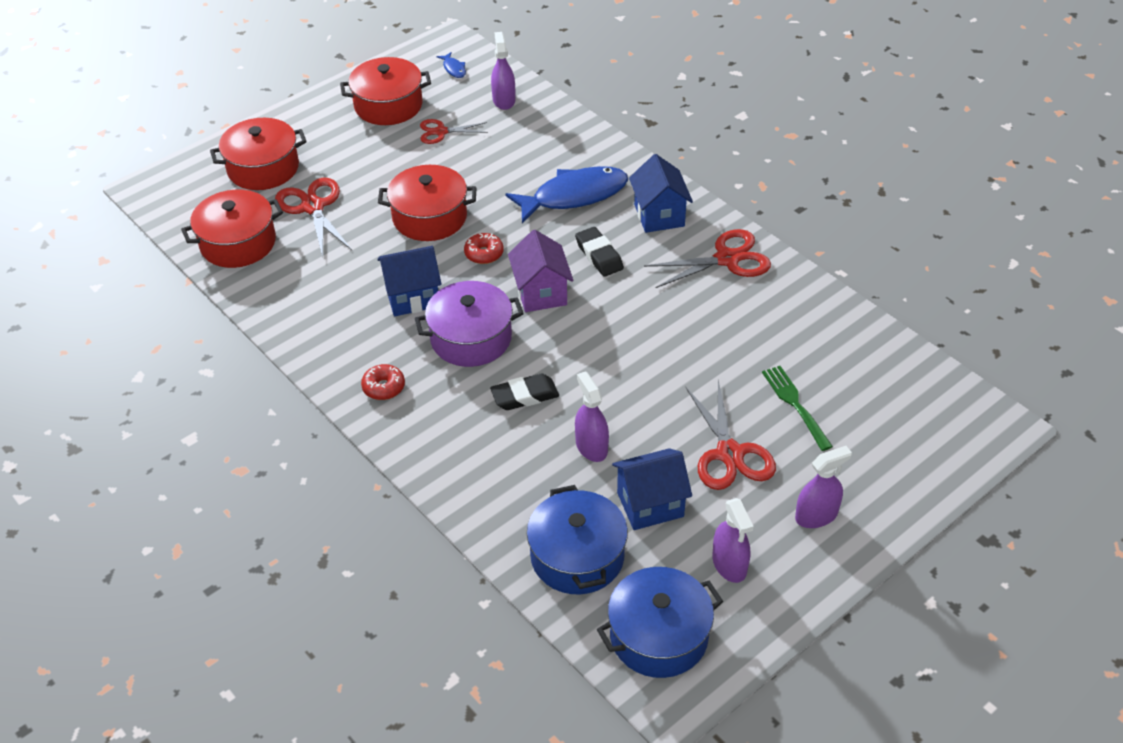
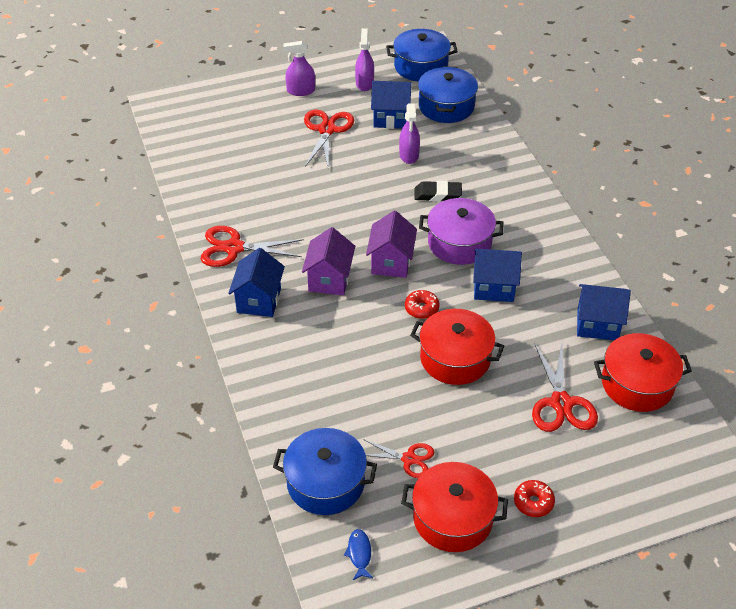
camera: 160 degrees left, 0 degrees up
(263, 168) = (605, 469): red pot -> none
(286, 289) = (597, 324): none -> blue house
(383, 387) = (535, 226): red donut -> red donut (533, 502)
(504, 100) = (325, 482): purple spray bottle -> blue pot
(574, 196) = (318, 341): blue fish -> none
(599, 255) = (329, 279): black eraser -> purple house
(796, 405) = (266, 143): green fork -> none

